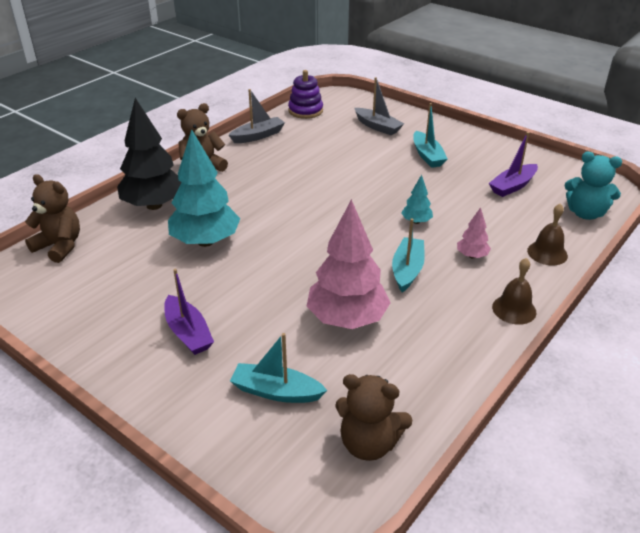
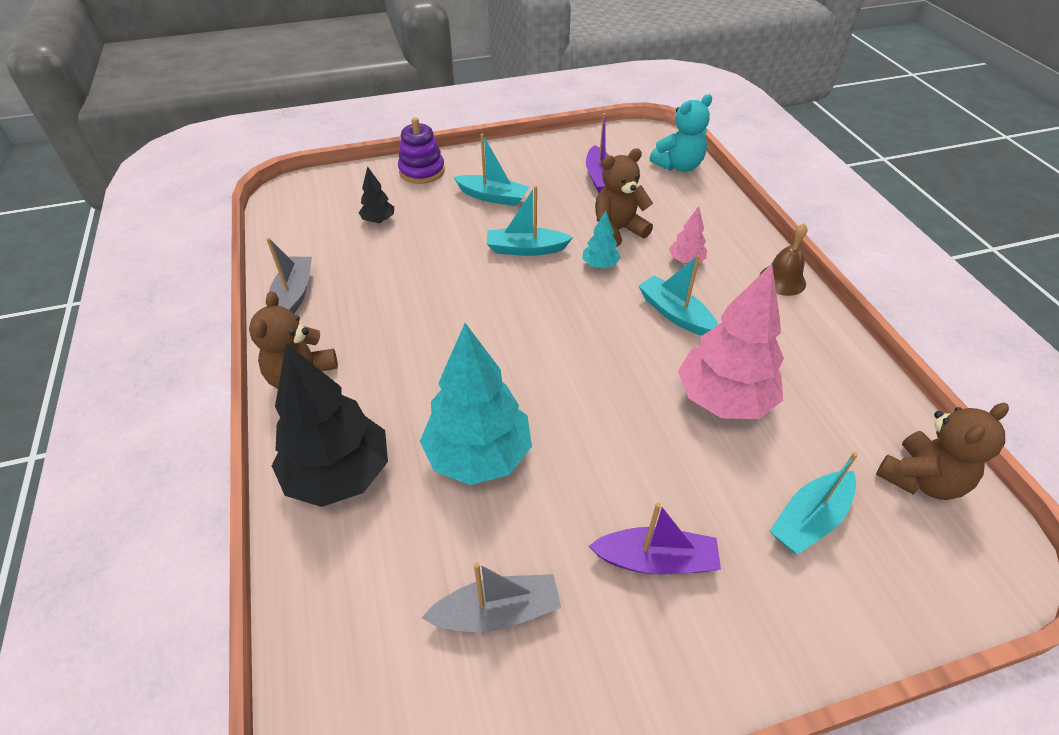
camera: 55 degrees left, 10 degrees up
(59, 246) = (327, 645): brown teddy bear -> brown teddy bear (617, 230)
(305, 111) = (290, 230): purple stacking toy -> purple stacking toy (422, 171)
(349, 130) = (378, 220): none -> black tree
(377, 127) = (397, 198): grey boat -> grey boat (497, 612)
(393, 188) = (526, 249): none -> turquoise boat
(547, 253) = (717, 217): brown bell -> none

